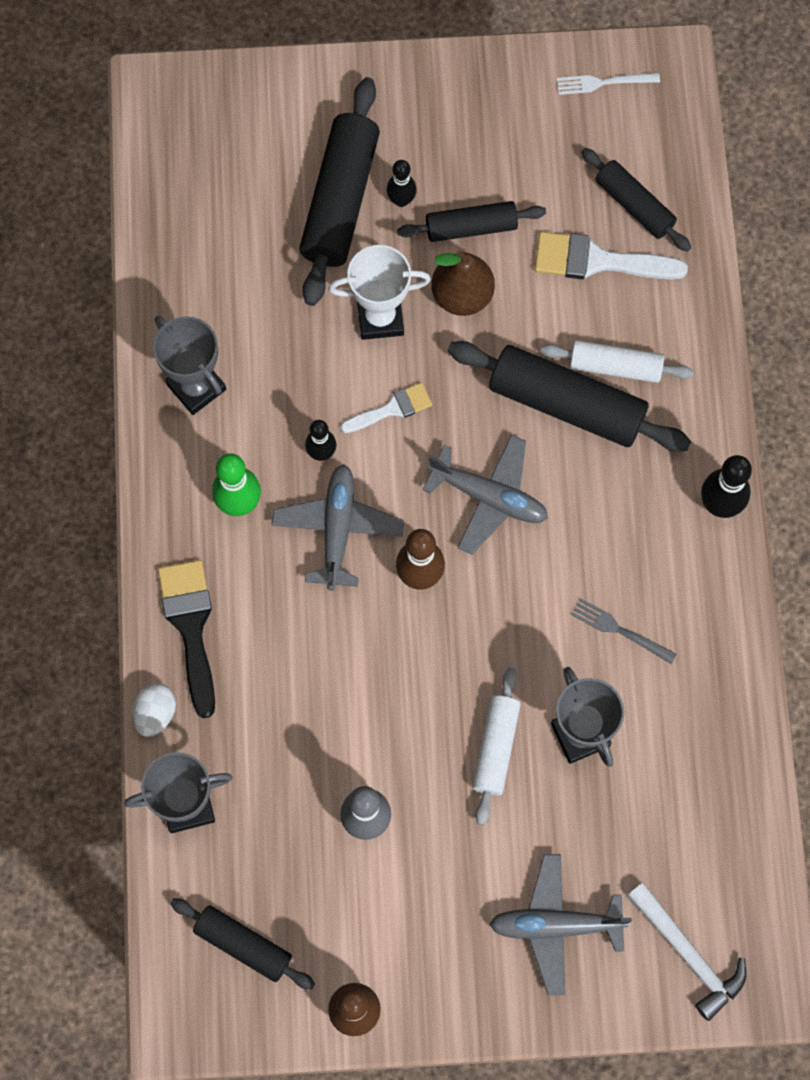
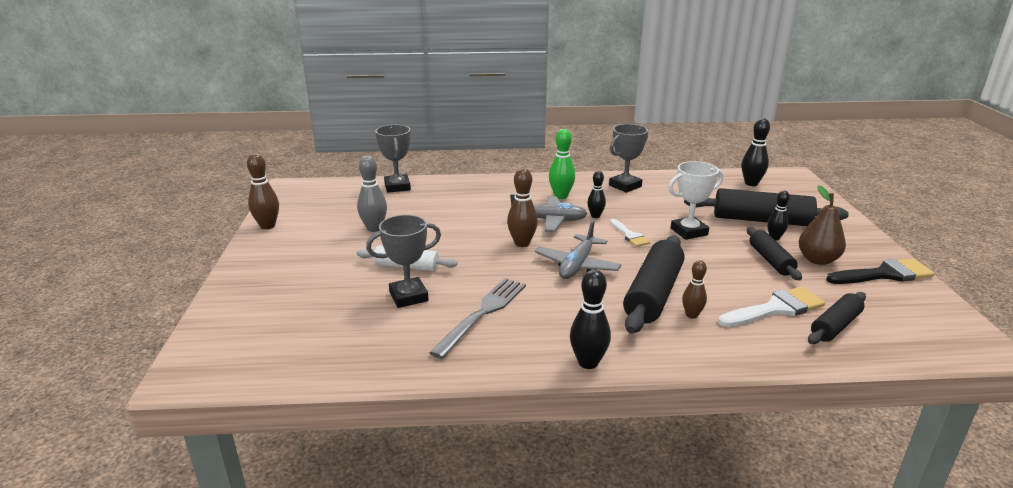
camera: 90 degrees right, 45 degrees down
(155, 713) = (446, 180): white egg -> none
(190, 626) = (491, 186): black brush -> black brush (884, 274)
(191, 172) = (751, 183): none -> black bowling pin
(243, 945) = (320, 199): black rolling pin -> none
(380, 318) = (689, 232): white trophy -> white trophy turned 75 degrees clockwise
(462, 295) = (718, 257): brown pear -> brown pear (817, 260)
(556, 925) = (282, 286): grey plane -> none
(597, 261) = (776, 308): white brush -> white brush turned 60 degrees clockwise
(603, 83) = (933, 313): white fork -> none
(615, 366) = (691, 315): white rolling pin -> brown bowling pin
(619, 630) = (483, 313): grey fork -> grey fork, size x1.81
(688, 955) = (232, 338): white hammer -> none

